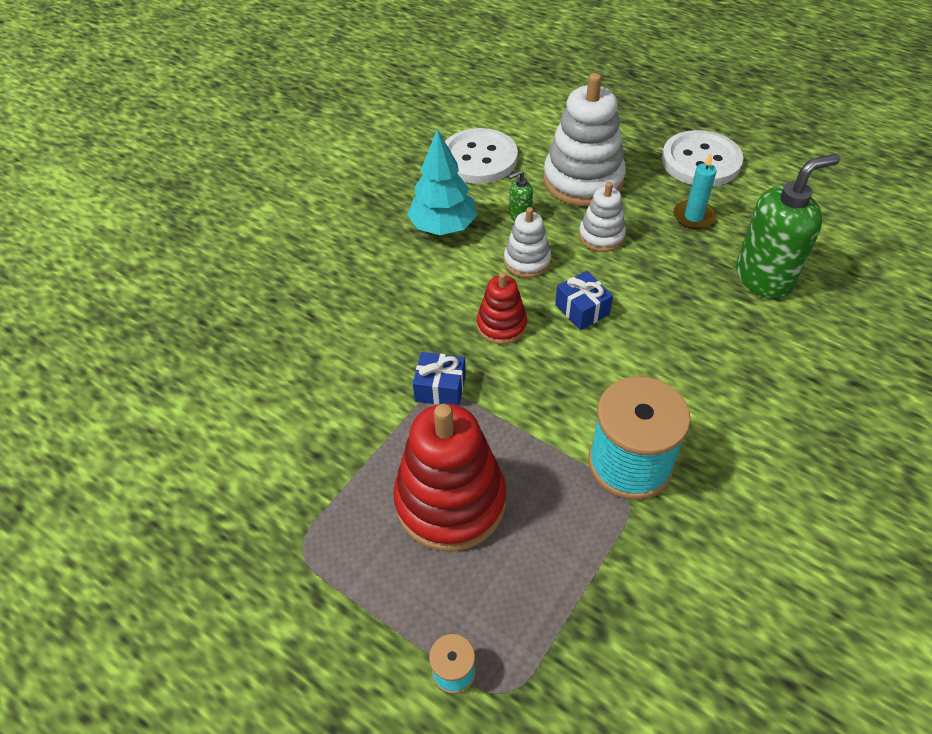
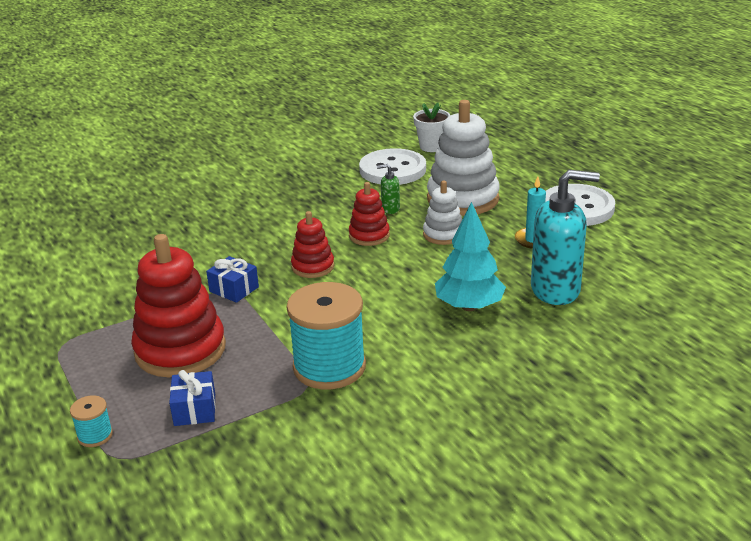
camera: 25 degrees right, 20 degrees down
(443, 227) = (326, 202): turquoise tree -> turquoise tree (469, 306)
(495, 115) = (431, 147): none -> white flower pot
(527, 261) = (369, 235): white stacking toy -> red stacking toy
(582, 309) = (383, 272): blue gift -> blue gift (195, 409)
(764, 278) = (556, 290): green soap dispenser -> turquoise soap dispenser

